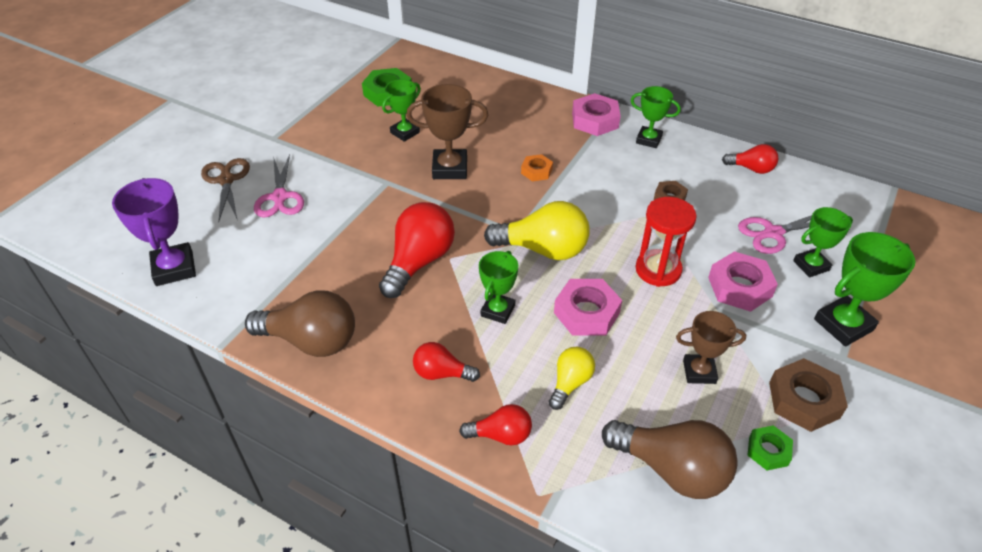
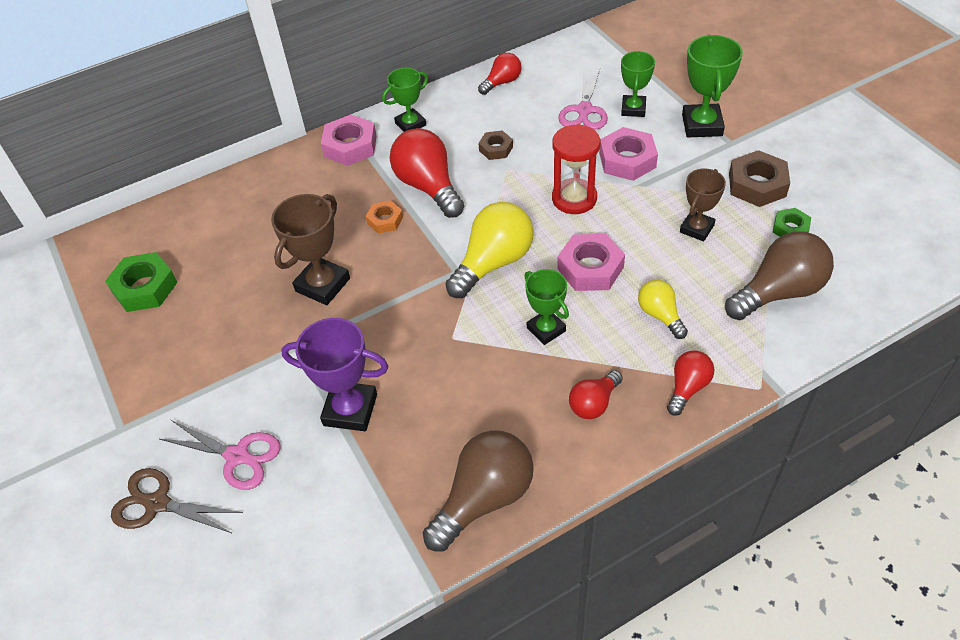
camera: 55 degrees left, 5 degrees up
(174, 268) = (274, 606): purple trophy -> purple trophy (350, 410)
(405, 132) = (230, 299): green trophy -> none
(419, 262) = (439, 364): red light bulb -> red light bulb (428, 186)

